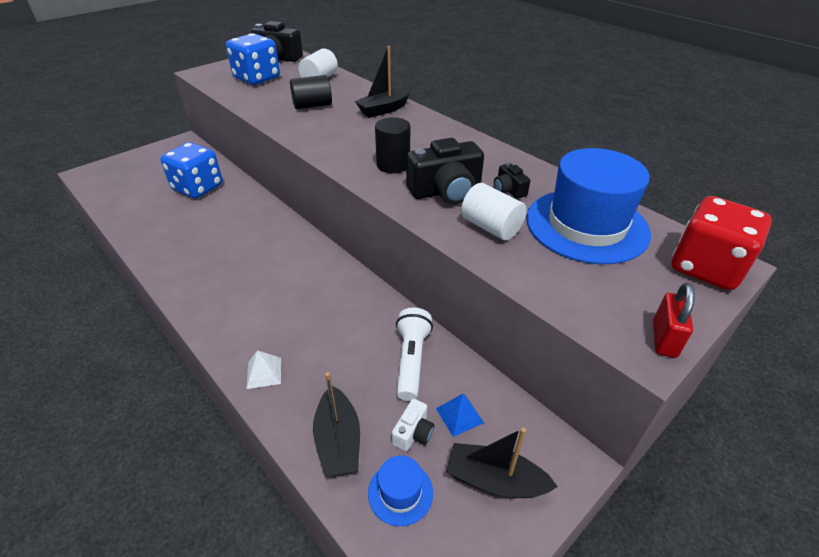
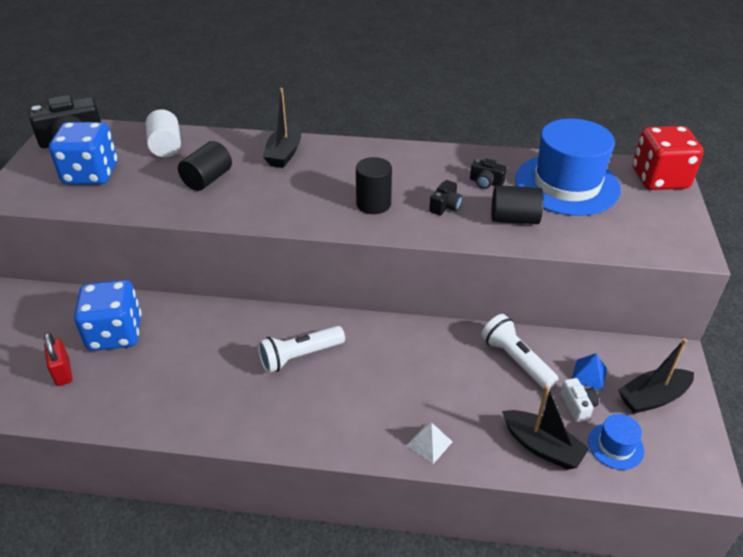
camera: 40 degrees left, 0 degrees up
(269, 259) = (299, 356): none -> white flashlight
(446, 191) = (445, 206): black camera -> black camera, size x0.50
(491, 227) = (514, 219): white cylinder -> black cylinder
(664, 339) = (692, 238): red padlock -> red padlock (63, 372)

